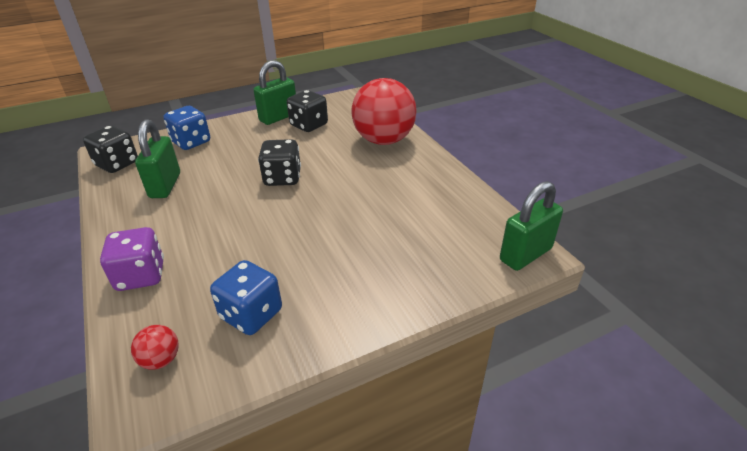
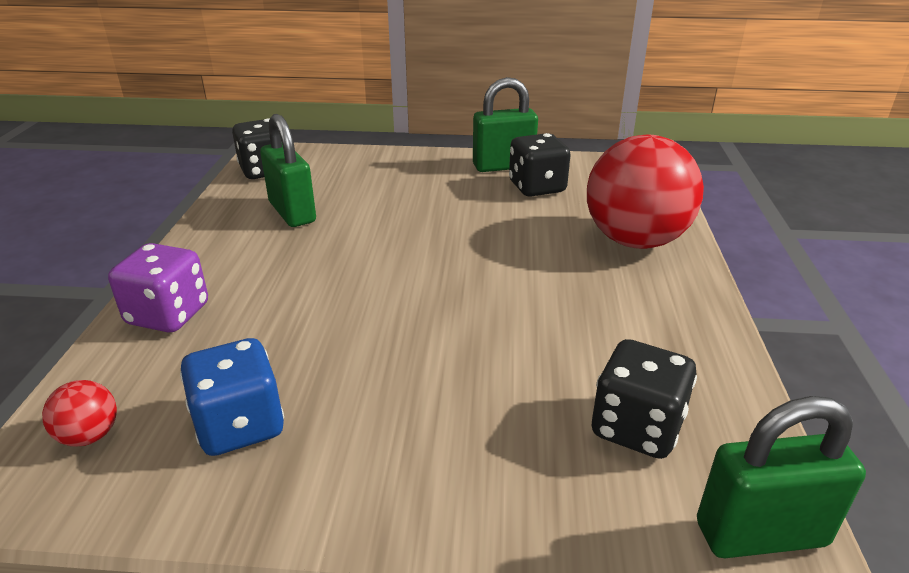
camera: 30 degrees right, 5 degrees down
(165, 185) = (292, 212): green padlock -> green padlock turned 60 degrees counterclockwise
(191, 142) = (367, 168): blue dice -> none
(282, 178) = (441, 249): black dice -> black dice (636, 428)

